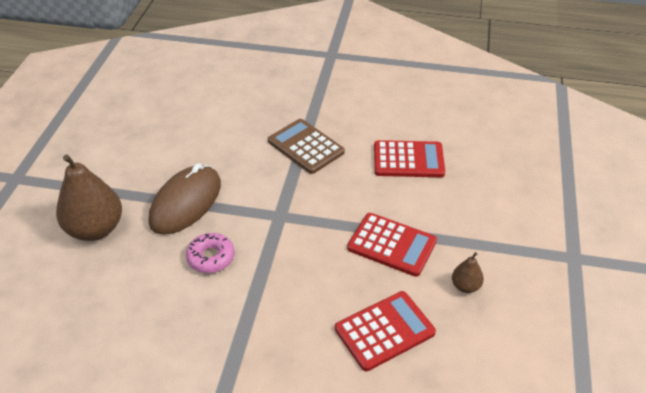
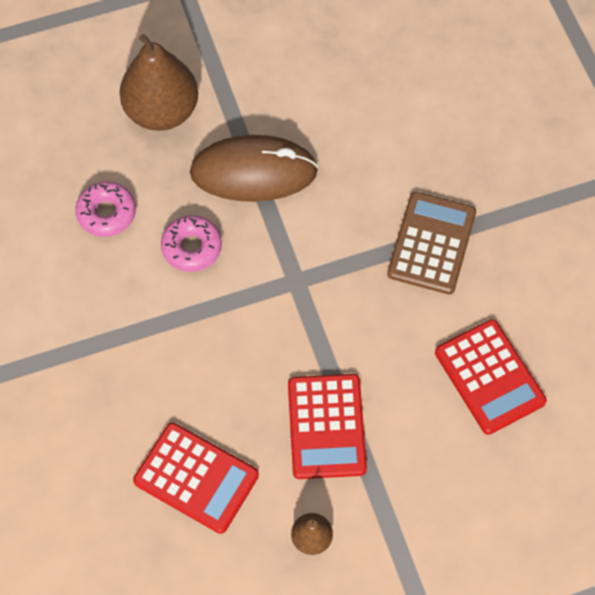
camera: 60 degrees right, 20 degrees up
(141, 294) = (106, 213): none -> pink donut

